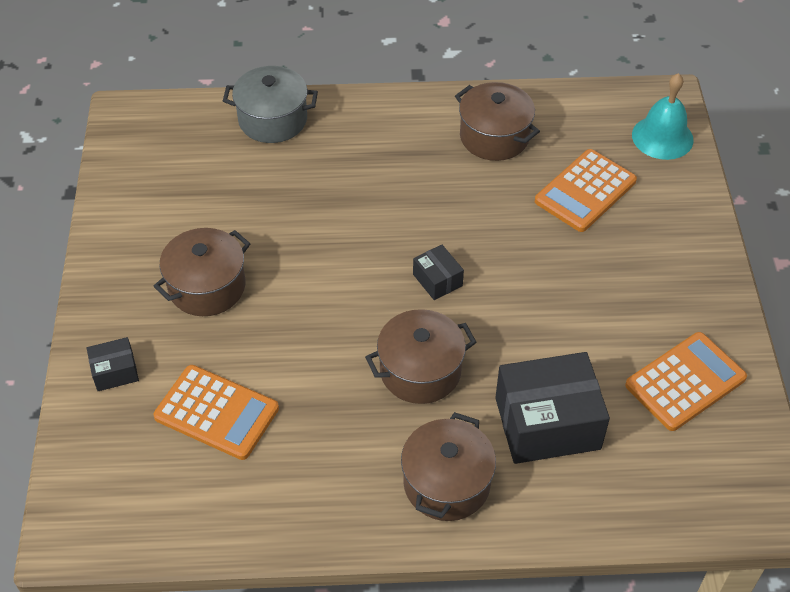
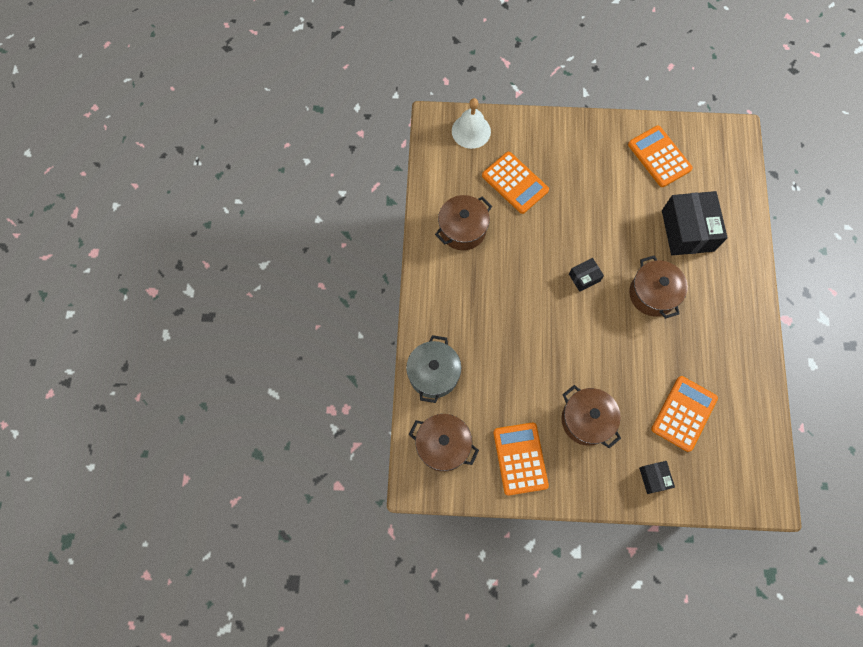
camera: 85 degrees left, 20 degrees up
(152, 214) = (520, 458): none -> orange calculator
(446, 483) = (727, 287): brown pot -> brown pot (443, 445)
(662, 137) = (471, 131): turquoise bell -> white bell

